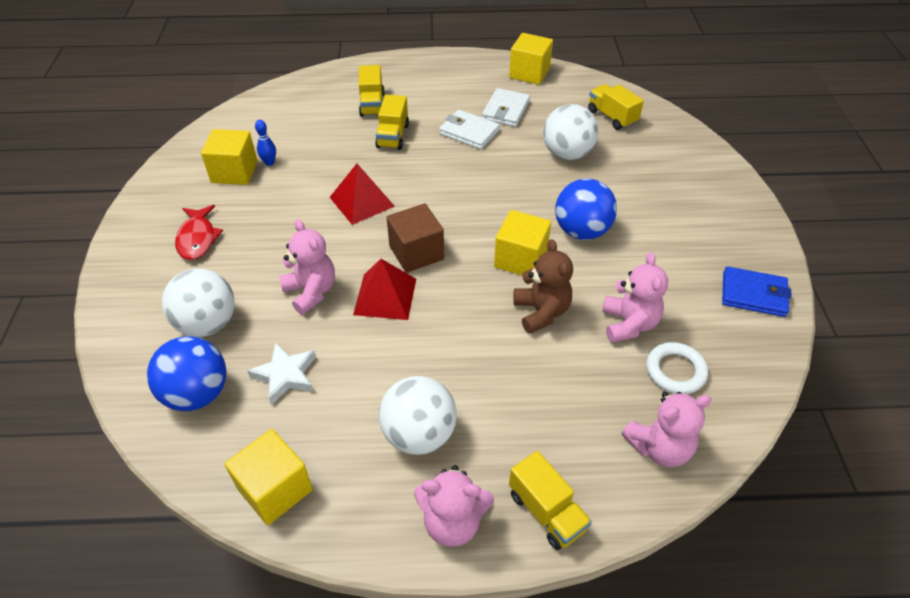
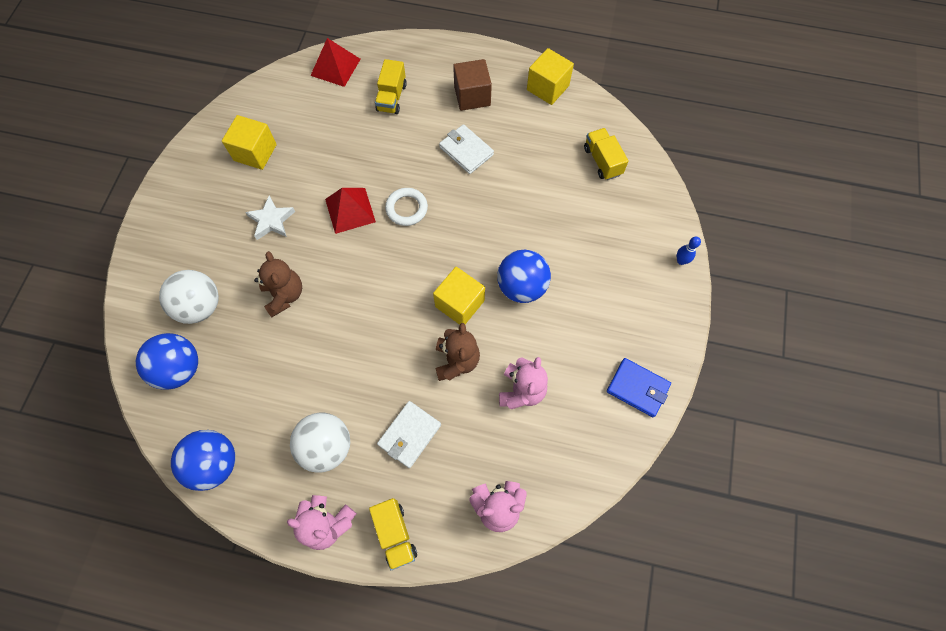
camera: 15 degrees right, 20 degrees up
(197, 238) = (210, 219): red fish -> none
(269, 163) = (286, 148): blue bowling pin -> blue bowling pin (681, 261)
(275, 489) = (215, 463): yellow cube -> blue ball
(285, 375) = (245, 369): white star -> white star (271, 220)
(311, 292) = (284, 295): pink teddy bear -> brown teddy bear
(385, 296) = (340, 314): red pyramid -> red pyramid (335, 67)
(393, 136) = (398, 140): yellow truck -> none
(416, 253) = (377, 276): brown cube -> brown cube (472, 96)
(505, 110) = (508, 131): white wallet -> white wallet (409, 435)
(567, 154) = (543, 196): white ball -> none
(675, 371) = (539, 444): white ring -> white ring (406, 208)

